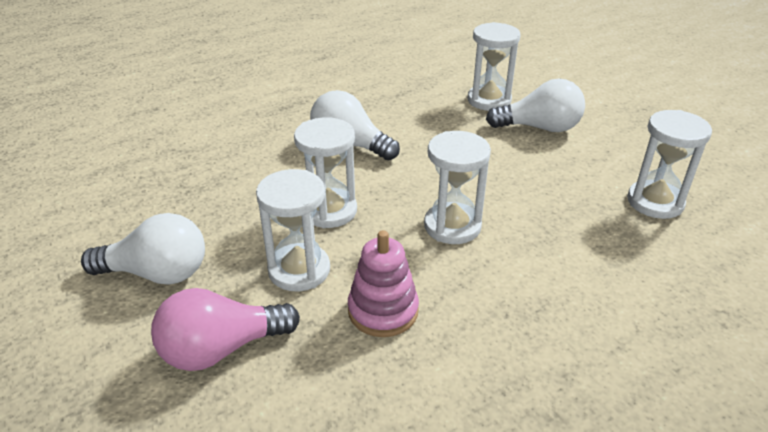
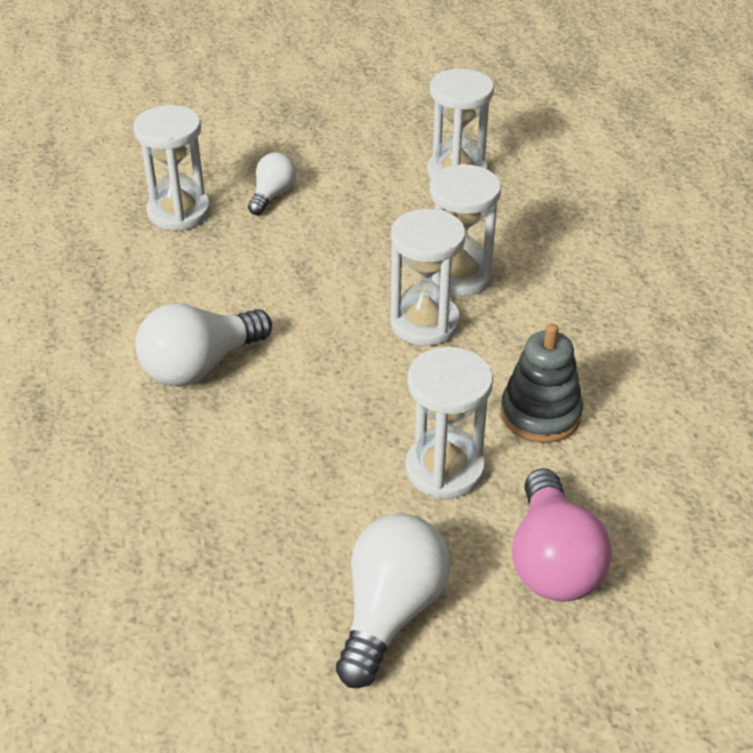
camera: 70 degrees left, 5 degrees up
(329, 211) = (341, 418): white hourglass -> white hourglass (460, 276)
(383, 311) = (540, 414): pink stacking toy -> grey stacking toy
(539, 128) = (272, 195): white light bulb -> white light bulb, size x0.59

